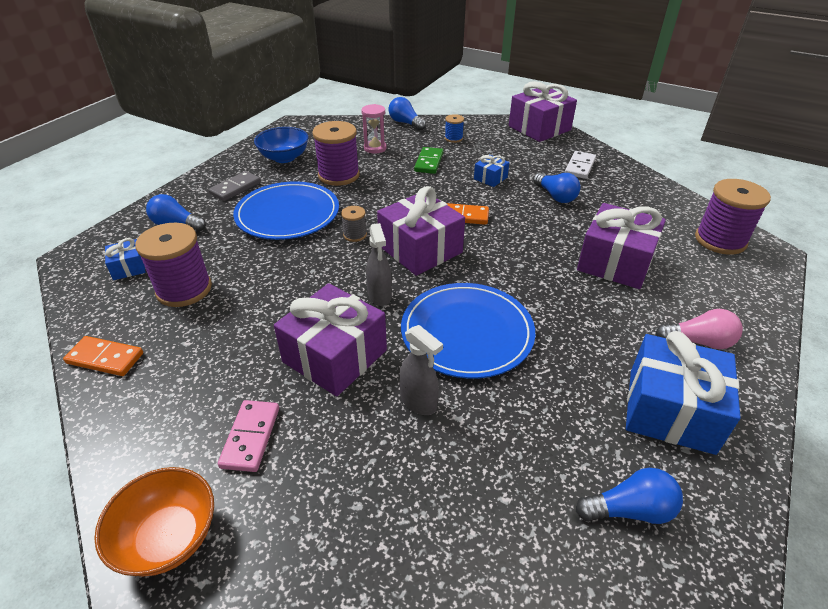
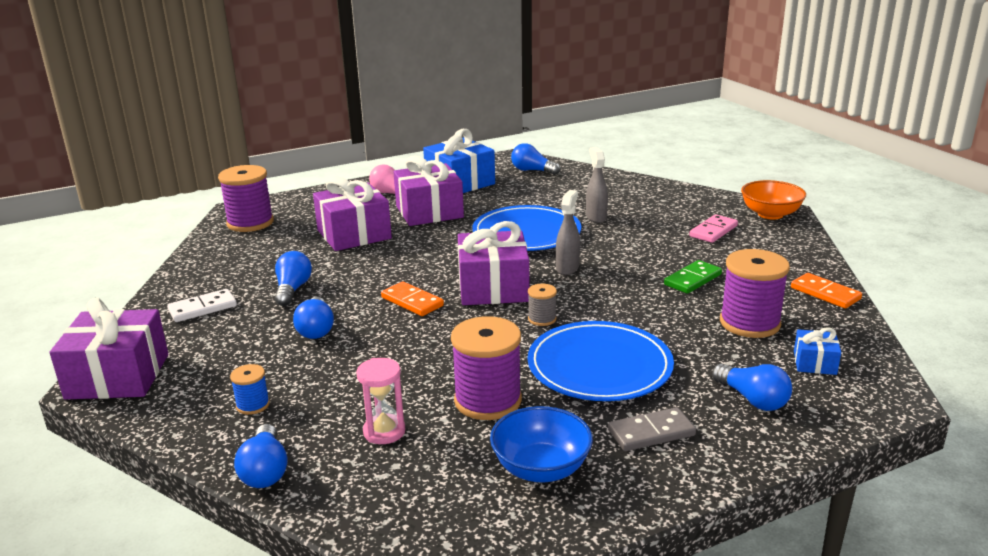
camera: 145 degrees left, 15 degrees down
(335, 356) = (634, 247): purple gift -> purple gift (429, 212)
(429, 162) = (348, 377): green domino -> green domino (692, 279)
(490, 178) = (316, 329): blue gift -> blue light bulb

